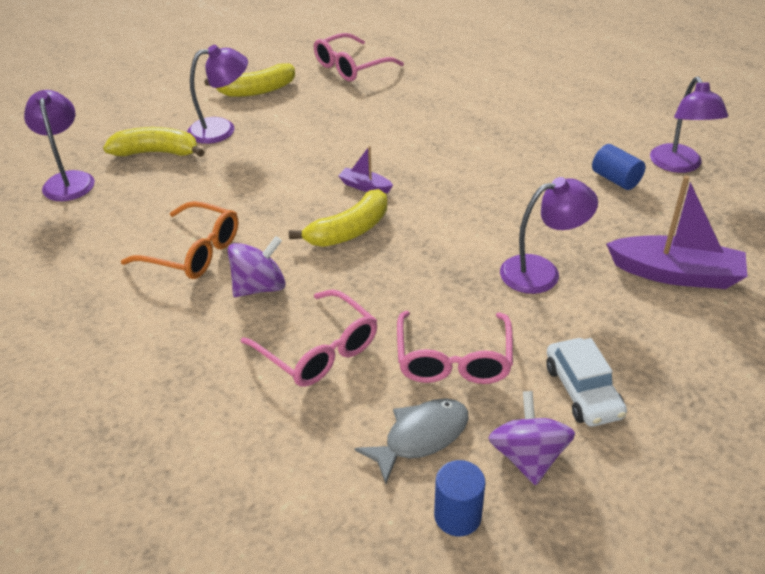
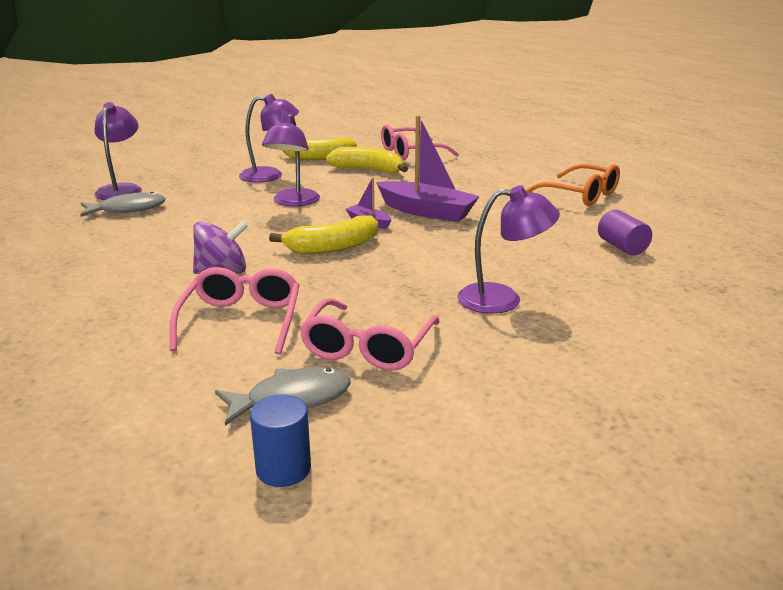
camera: 15 degrees right, 15 degrees down
(98, 212) = (128, 209): none -> grey fish
(156, 152) = (205, 182): yellow banana -> yellow banana (368, 170)
(193, 252) = (184, 242): orange glasses -> orange glasses (580, 195)
(319, 350) = (241, 320): pink glasses -> pink glasses turned 150 degrees counterclockwise
(528, 457) = (394, 435): purple spinning top -> none
(583, 391) = (490, 394): white car -> none
(615, 179) = (622, 247): blue cylinder -> purple cylinder
(675, 274) = (650, 321): purple boat -> purple boat (426, 211)
(679, 165) = (697, 246): purple lamp -> purple lamp (293, 202)

